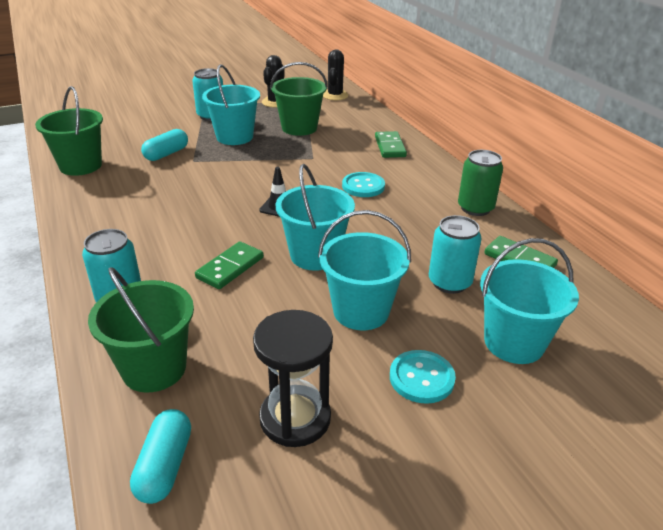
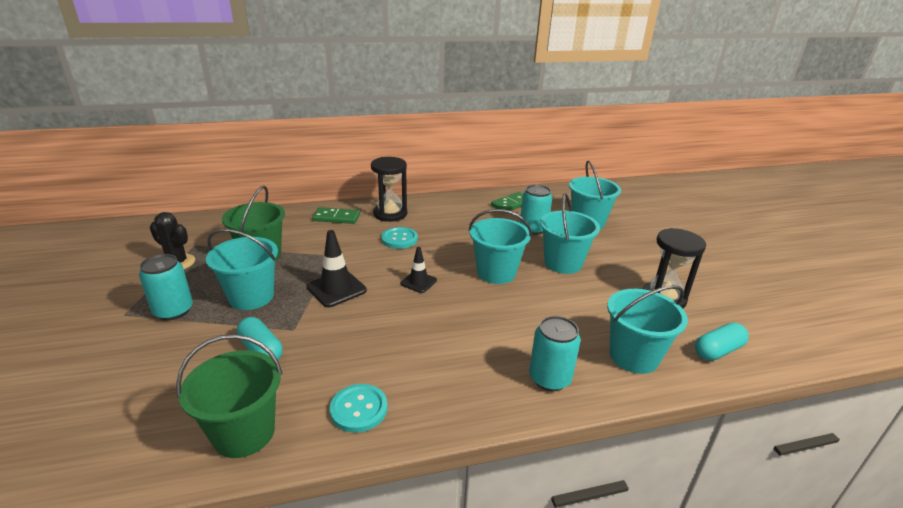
camera: 80 degrees left, 5 degrees down
(154, 368) = (633, 356): green bucket -> turquoise bucket
(165, 466) = (718, 351): turquoise capsule -> turquoise capsule turned 45 degrees counterclockwise
(230, 267) = (508, 314): green domino -> none
(255, 168) = (336, 289): none -> black traffic cone
(335, 95) = (197, 226): black cactus -> none
(419, 173) = (390, 214): none -> black hourglass
(421, 378) = (621, 253): turquoise button -> turquoise button (359, 409)
(475, 208) = (448, 204): green can -> none

